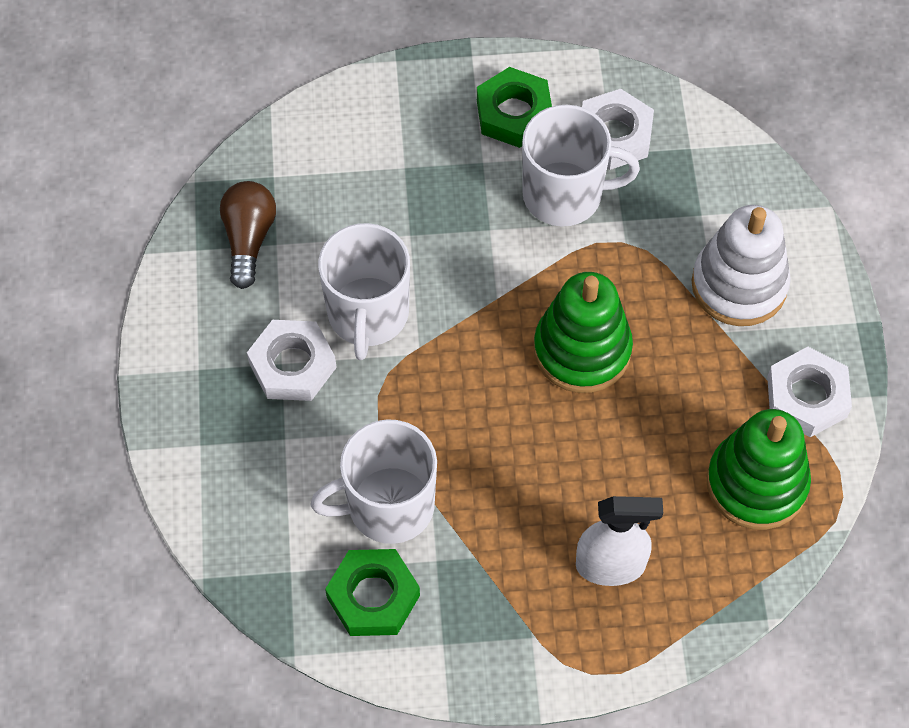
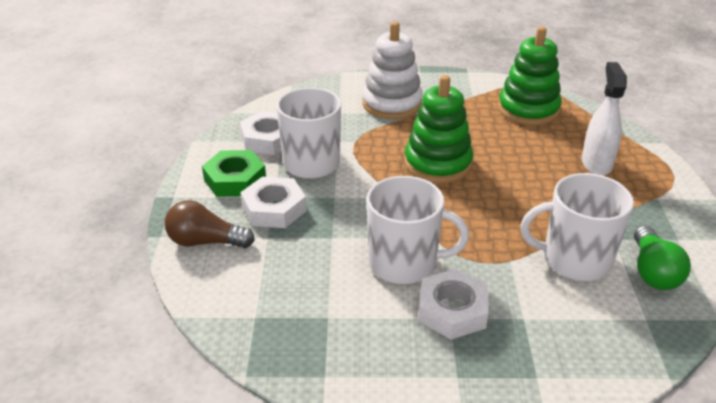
camera: 85 degrees left, 25 degrees down
(249, 239) = (320, 336): brown light bulb -> brown light bulb (206, 242)
(373, 596) = (653, 272): green nut -> green light bulb
(388, 506) = (574, 260): white mug -> white mug turned 105 degrees clockwise
(807, 397) = (469, 89): white nut -> white nut (274, 208)

